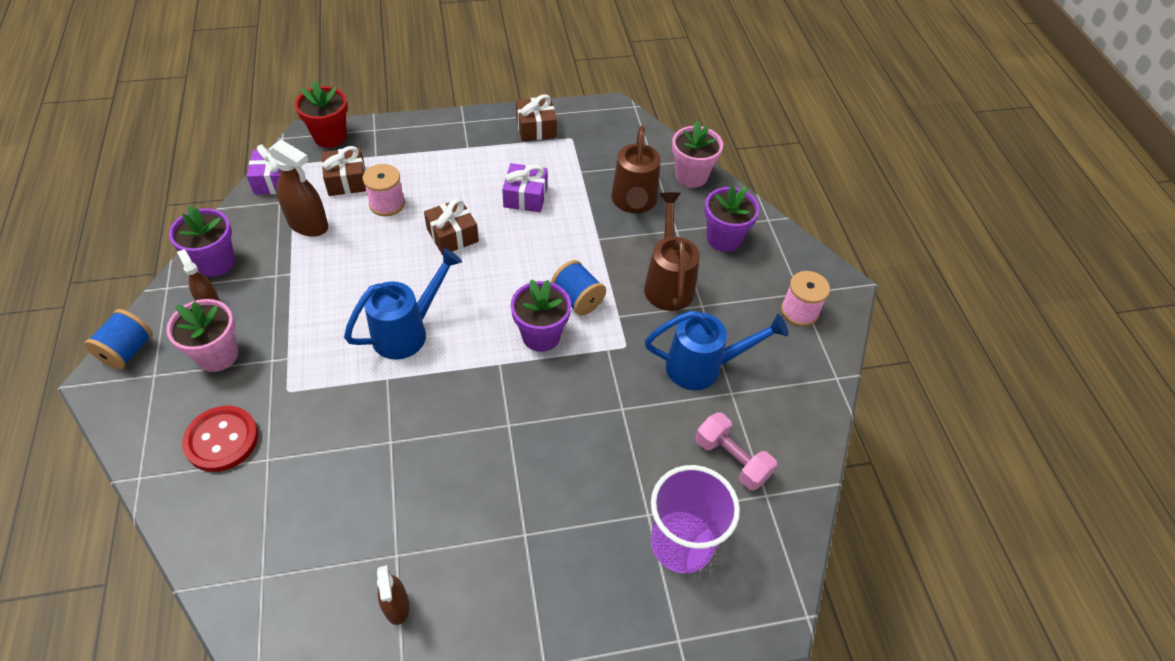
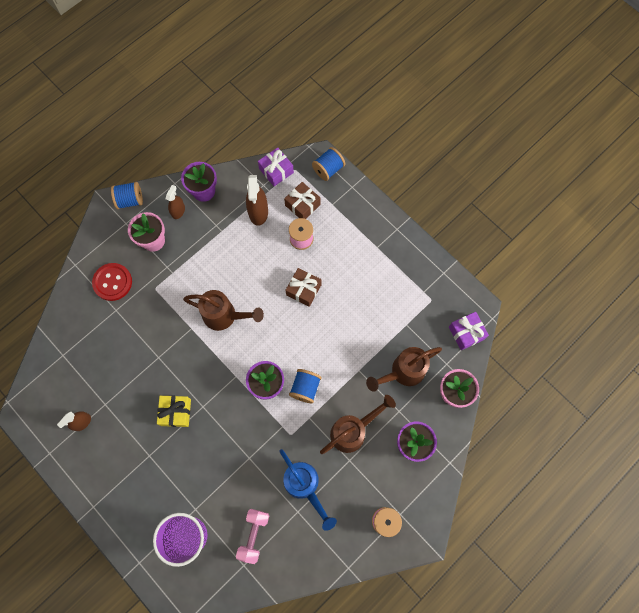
camera: 60 degrees right, 20 degrees up
(330, 137) = (328, 169): red flower pot -> blue spool
(408, 331) = (225, 316): blue watering can -> brown watering can
(489, 462) = (176, 412): none -> yellow gift
(525, 196) = (361, 307): purple gift -> purple gift (466, 333)
(536, 128) = (424, 273): brown gift -> none

